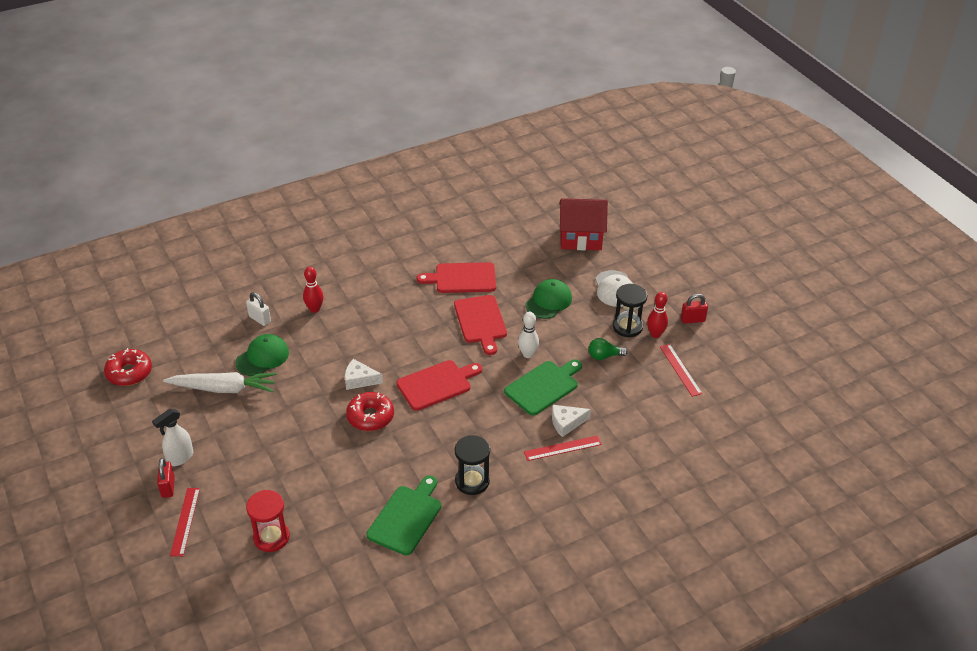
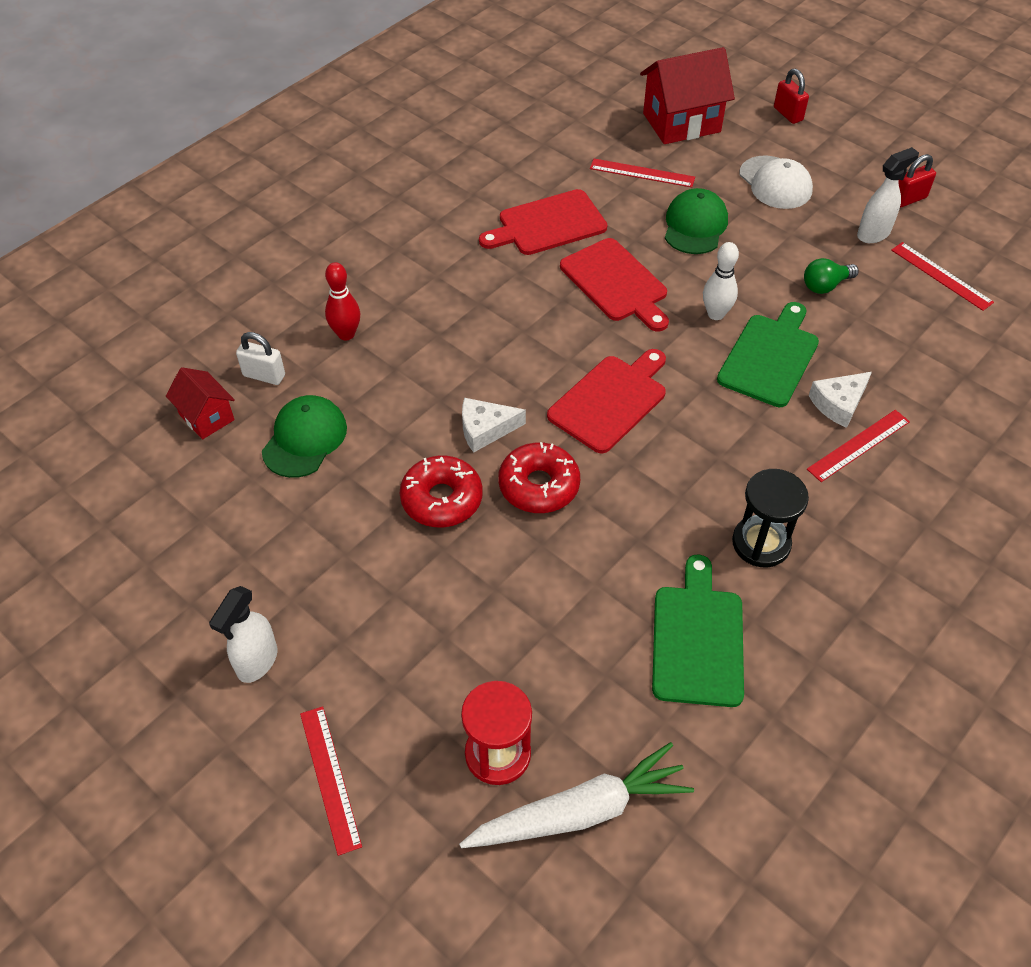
camera: 20 degrees left, 10 degrees up
(129, 373) = (83, 534): red donut -> red donut (441, 499)
(168, 487) = (264, 724): red padlock -> red padlock (788, 114)
(219, 332) = (206, 417): none -> red house
(224, 388) = (268, 512): white carrot -> white carrot (580, 811)
(537, 263) = (642, 173): none -> red ruler
(627, 327) = (828, 233): black hourglass -> none
(655, 334) = (874, 234): red bowling pin -> white spray bottle

